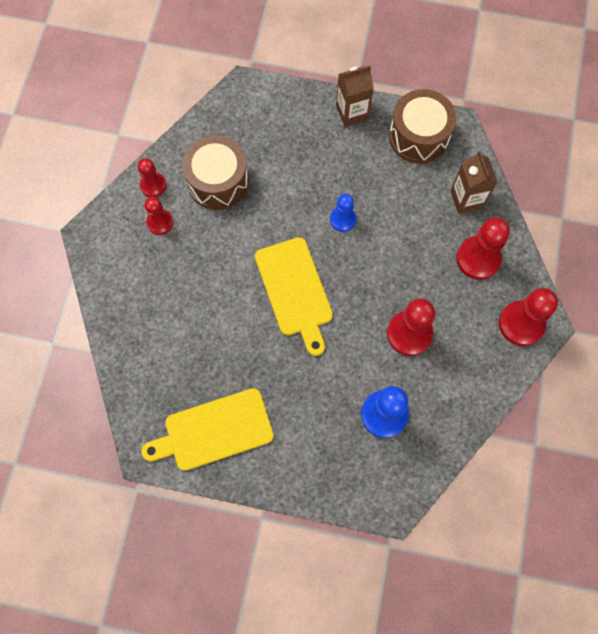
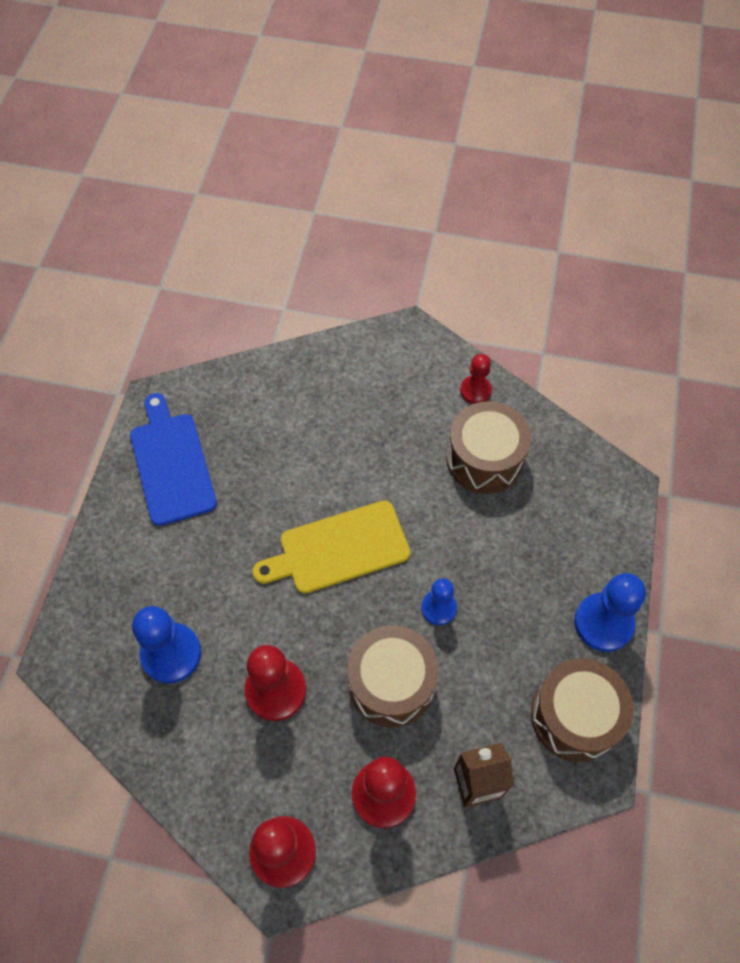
camera: 90 degrees right, 10 degrees down
(160, 222) = (427, 400): red pawn -> none
(214, 431) = (171, 464): yellow cutting board -> blue cutting board
(352, 112) = (603, 623): brown carton -> blue pawn
(401, 253) = (391, 683): none -> brown drum

